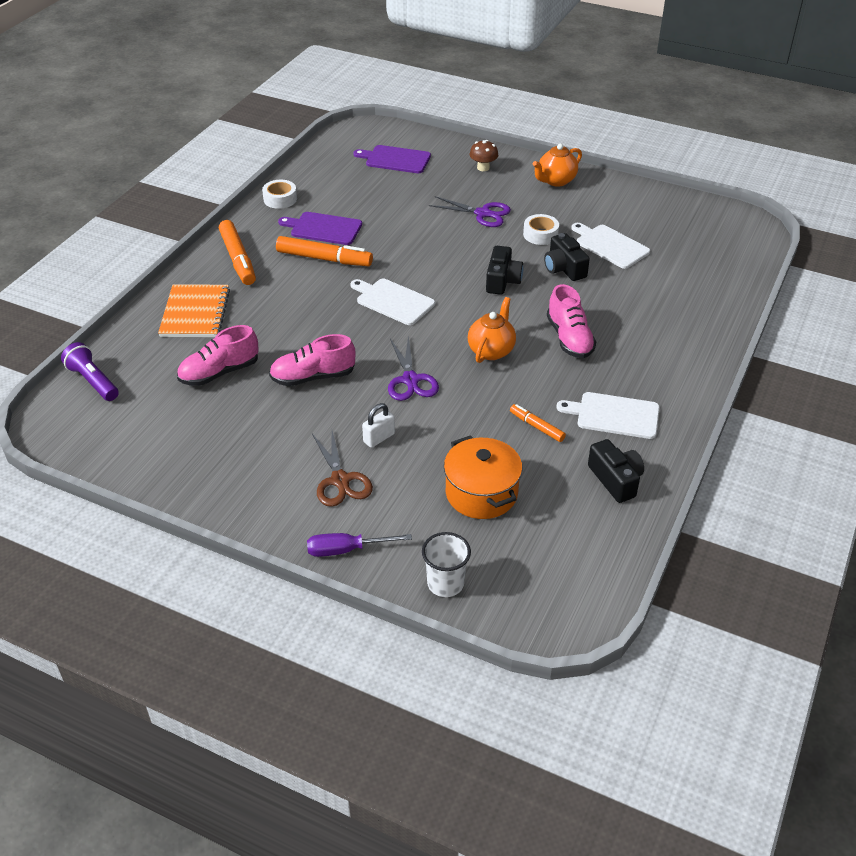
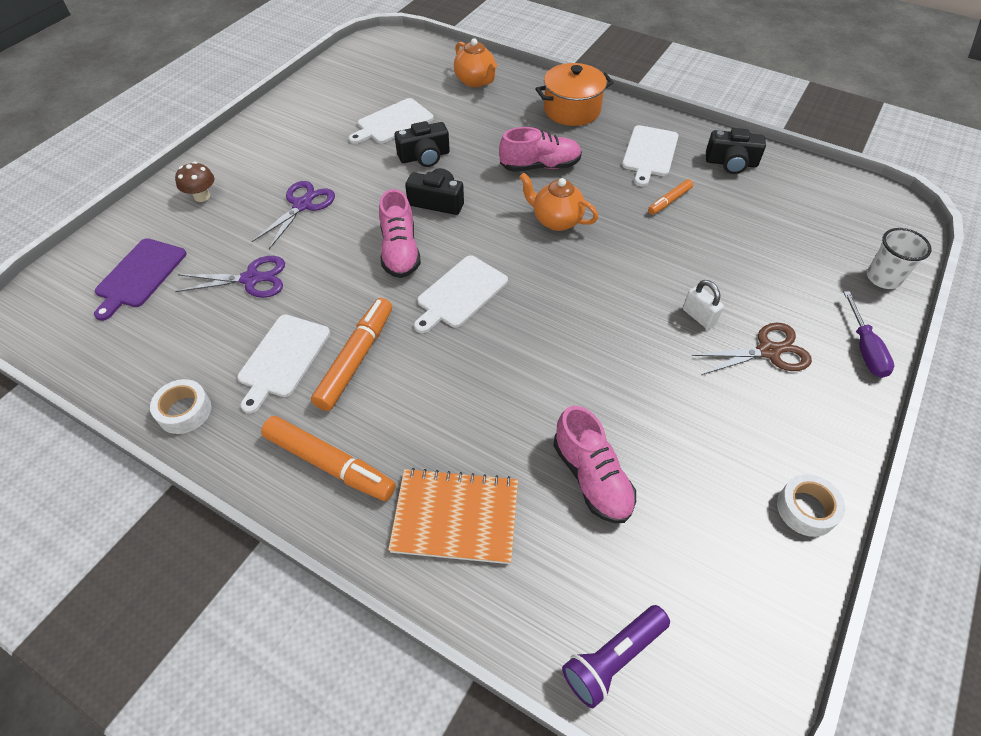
camera: 85 degrees left, 10 degrees up
(238, 259) = (330, 464): orange marker -> orange marker turned 45 degrees clockwise
(313, 377) = (599, 373): pink shoe -> pink shoe (400, 251)
(323, 228) = (283, 358): purple cutting board -> white cutting board
(410, 380) = (604, 286): purple scissors -> purple scissors (251, 279)
(481, 493) = (764, 245): orange pot -> orange pot (572, 110)
(540, 234) = (359, 166): white tape -> white tape (806, 509)
(556, 181) = (257, 144): orange teapot -> orange teapot (475, 81)
(615, 480) = (731, 163): black camera -> black camera turned 150 degrees counterclockwise

